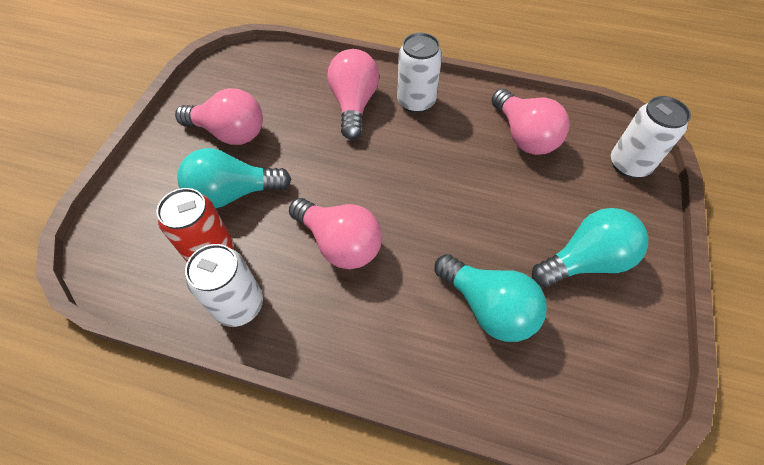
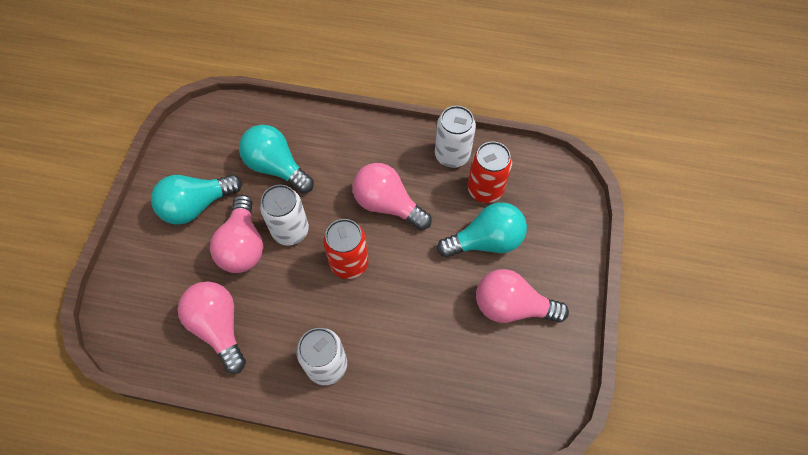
camera: 175 degrees right, 5 degrees up
(354, 105) = (393, 355): pink light bulb -> pink light bulb (243, 246)
(391, 182) = (349, 263): none -> red can
(629, 164) = (126, 300): white can -> white can (290, 230)

